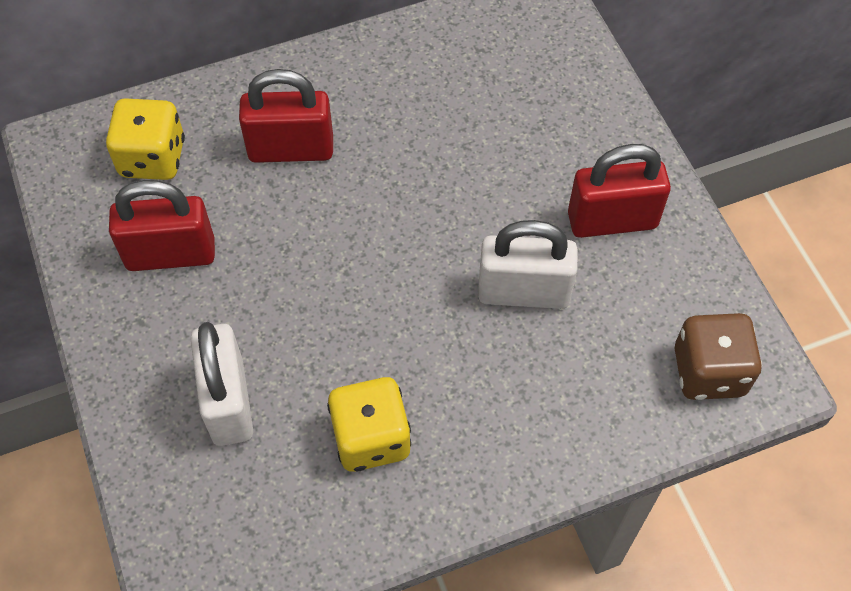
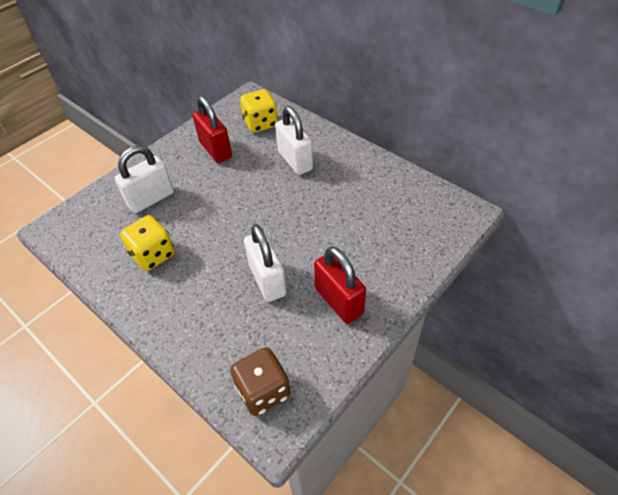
camera: 65 degrees right, 10 degrees down
(291, 149) = (295, 161): red padlock -> white padlock

